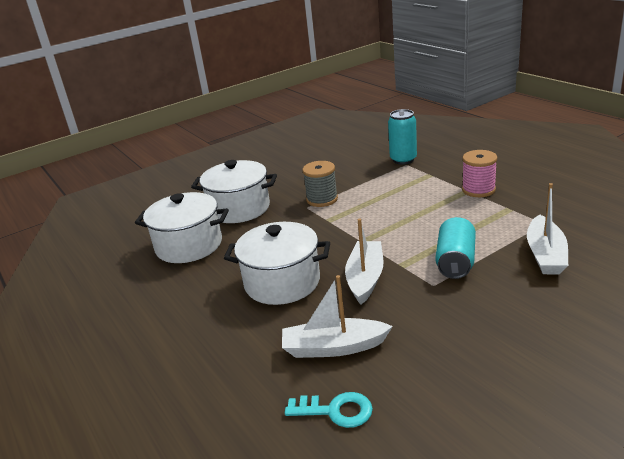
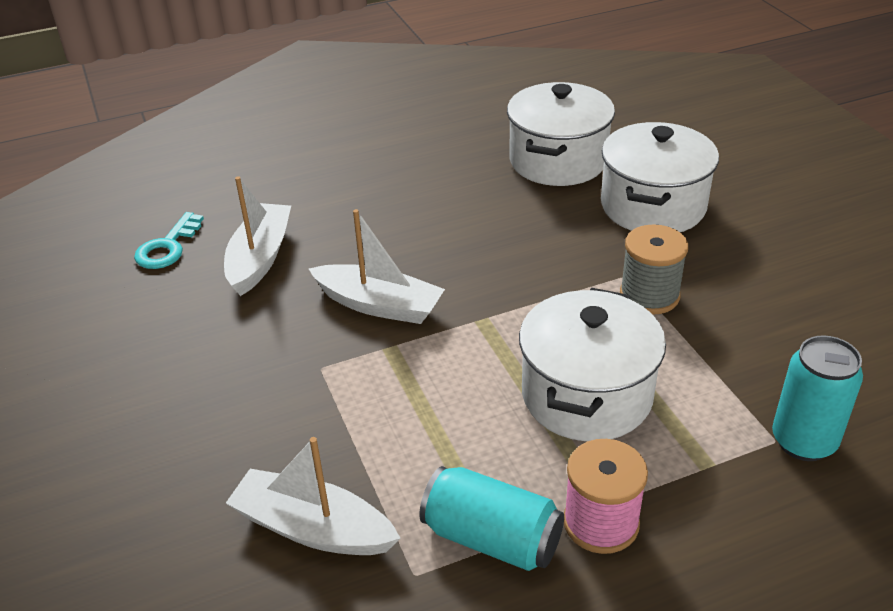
camera: 100 degrees right, 10 degrees up
(282, 282) = (417, 232): white pot -> white pot (586, 395)
(455, 261) = (363, 408): turquoise can -> turquoise can (491, 538)

